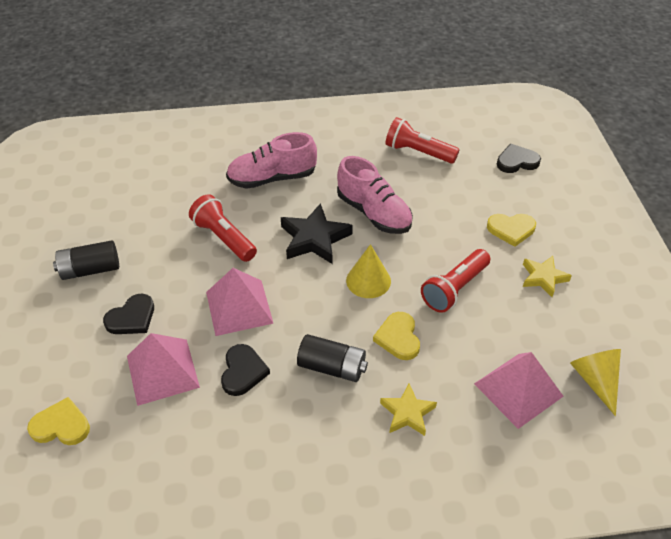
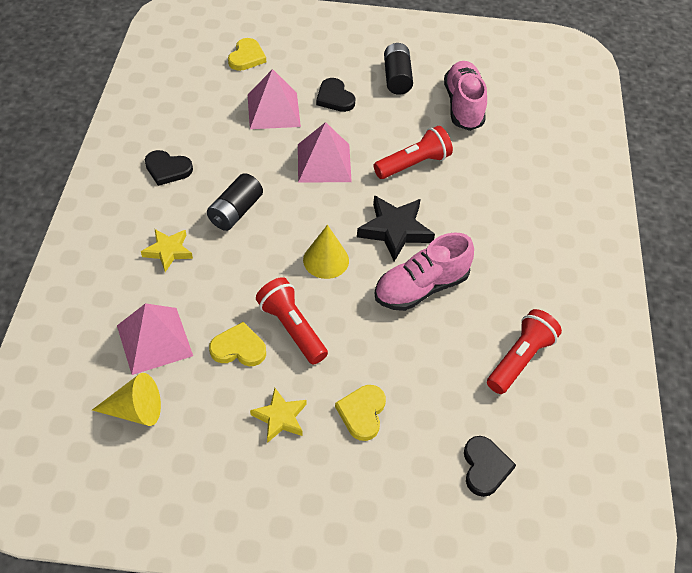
camera: 100 degrees right, 5 degrees up
(243, 371) = (254, 155): black heart -> black heart (167, 169)
(272, 178) = (494, 213): pink shoe -> pink shoe (463, 106)
(398, 338) = (248, 265): yellow heart -> yellow heart (238, 348)

